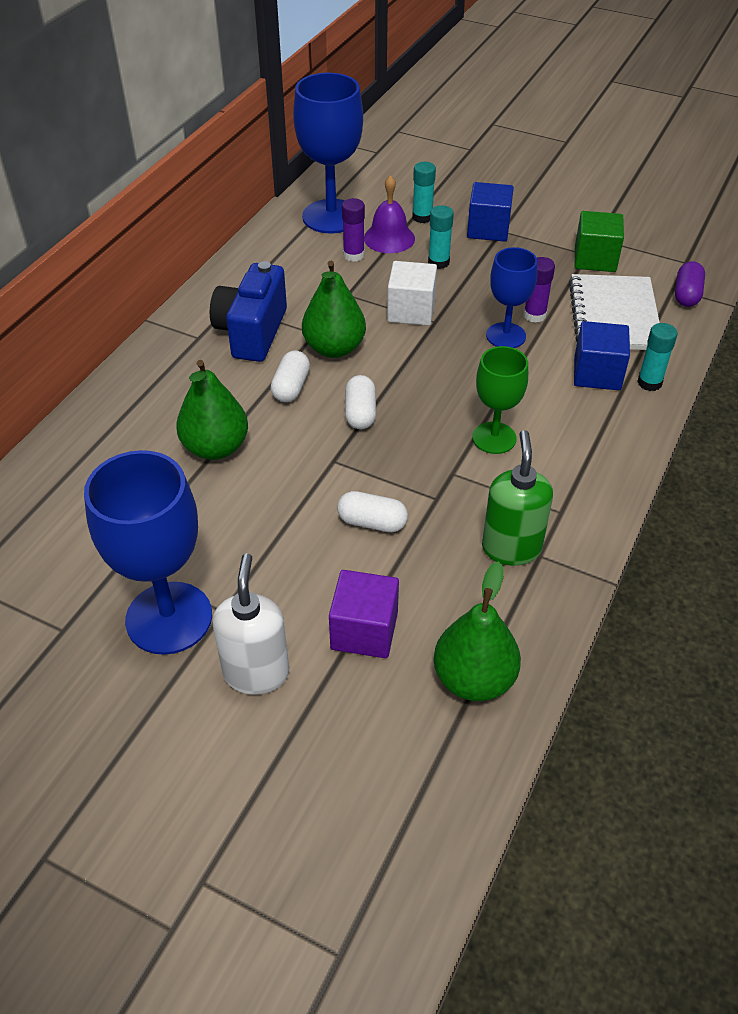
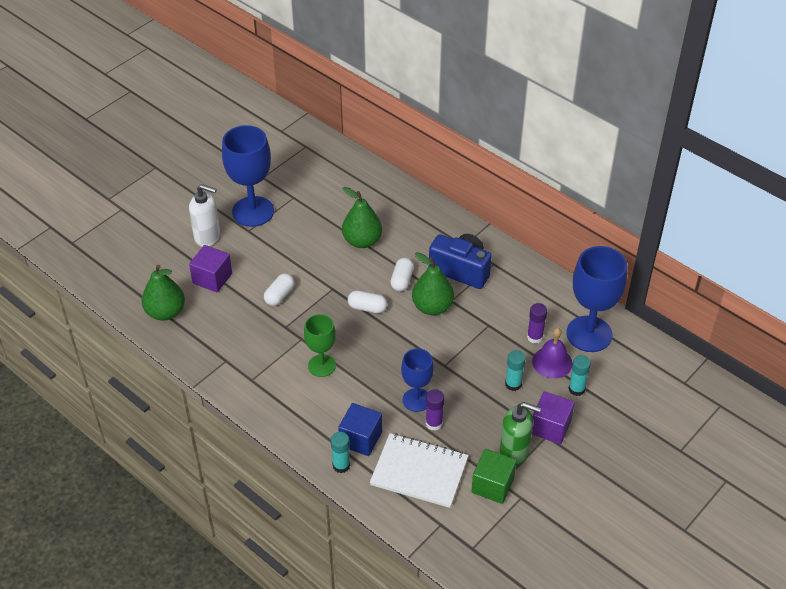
camera: 105 degrees right, 0 degrees up
(291, 387) = (402, 280): white capsule -> white capsule turned 75 degrees clockwise
(411, 311) = (460, 355): white cube -> none
(488, 229) = (550, 427): blue cube -> purple cube
(511, 548) = (236, 349): green soap dispenser -> green soap dispenser (514, 452)
(686, 295) = (430, 530): purple capsule -> none

